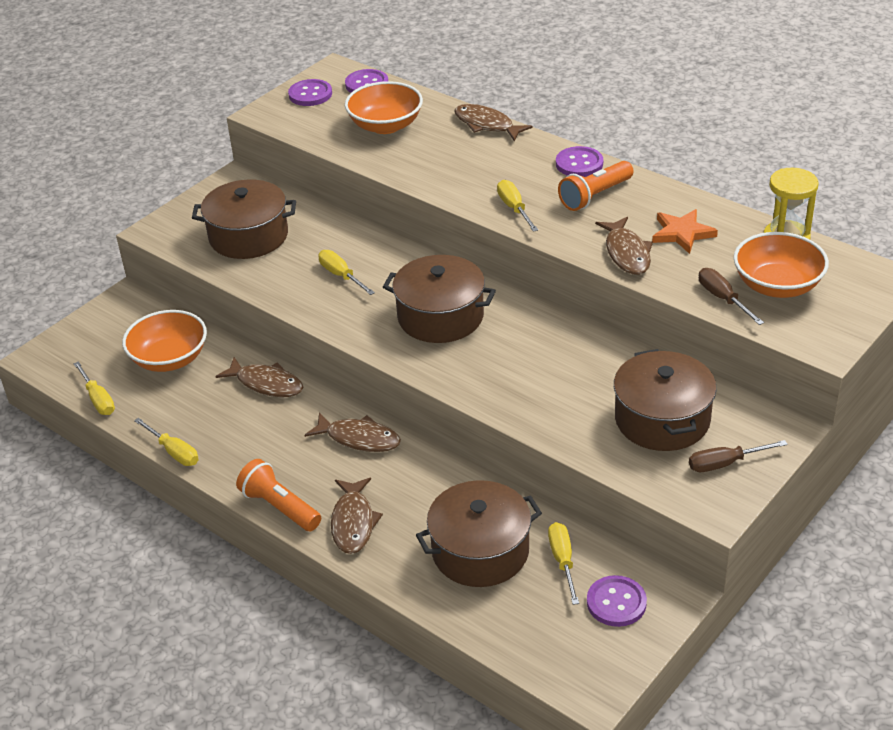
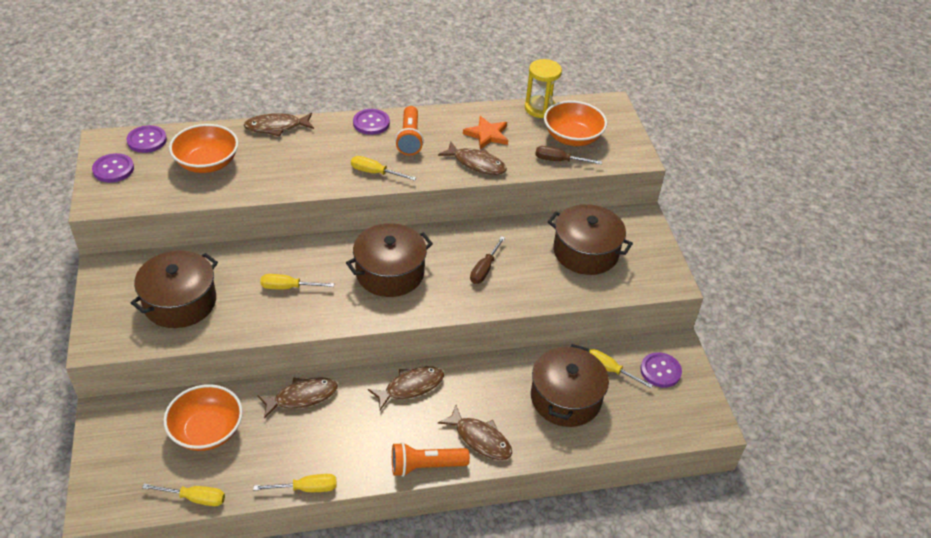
camera: 55 degrees left, 5 degrees up
(725, 463) = (643, 255): brown screwdriver -> brown screwdriver (484, 269)

